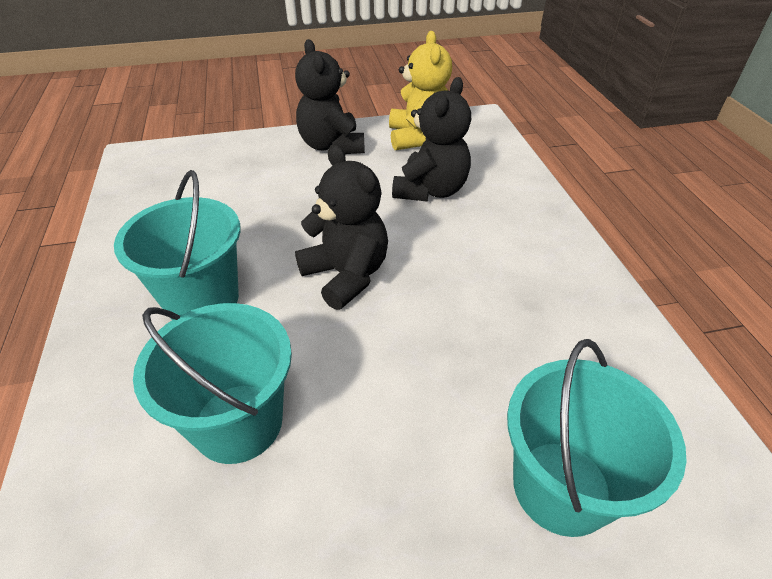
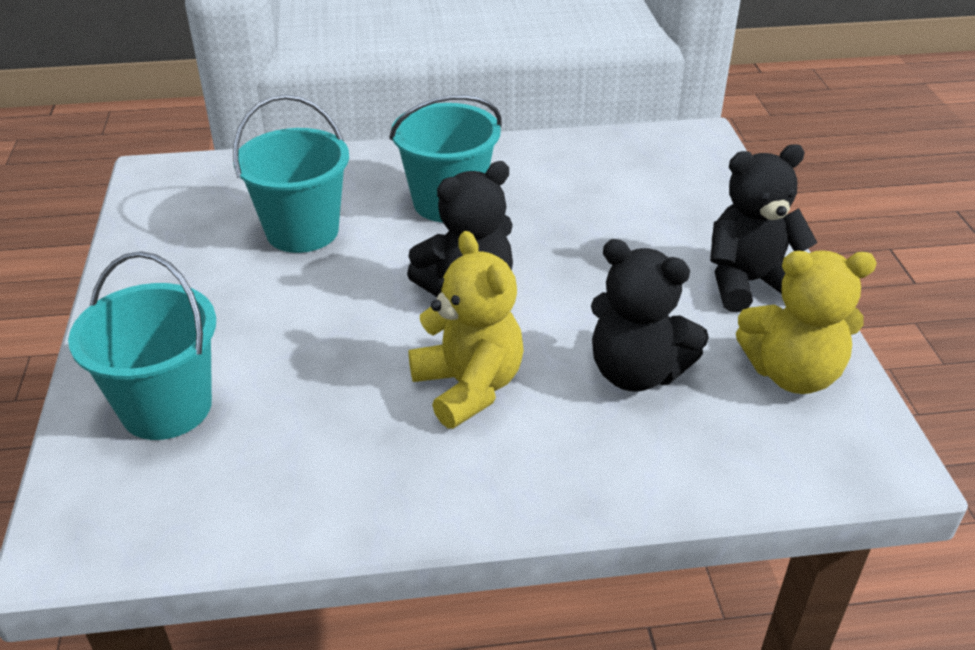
camera: 95 degrees right, 5 degrees down
(466, 266) = (468, 387): none -> yellow teddy bear

